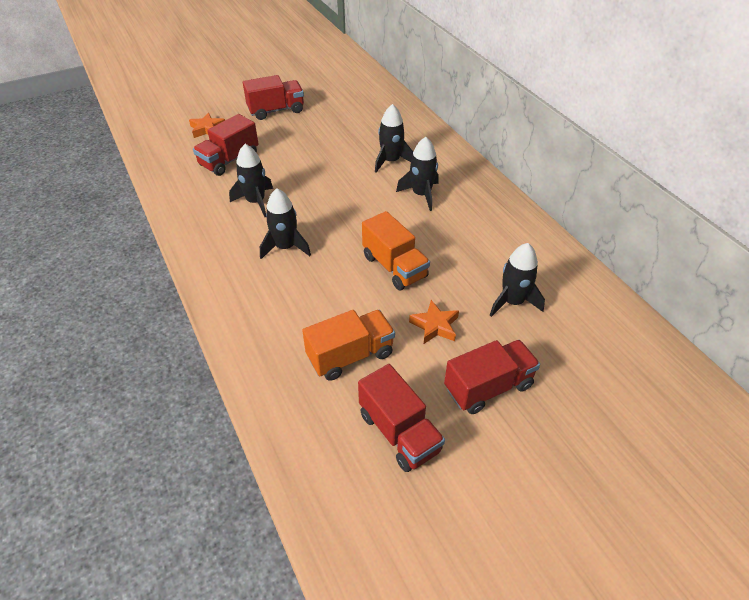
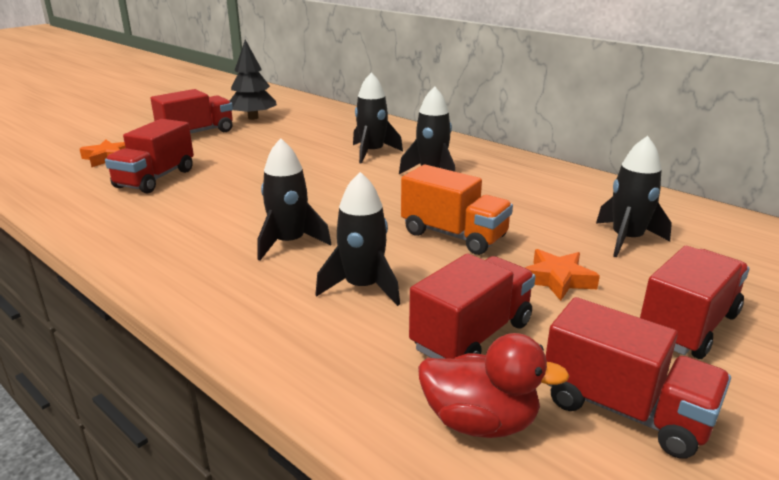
camera: 20 degrees left, 20 degrees down
(256, 202) = (217, 209): black rocket -> black rocket (363, 287)
(316, 415) = (480, 422): none -> red duck
(325, 97) = (253, 118): none -> black tree
(350, 355) = (472, 335): orange truck -> red truck

